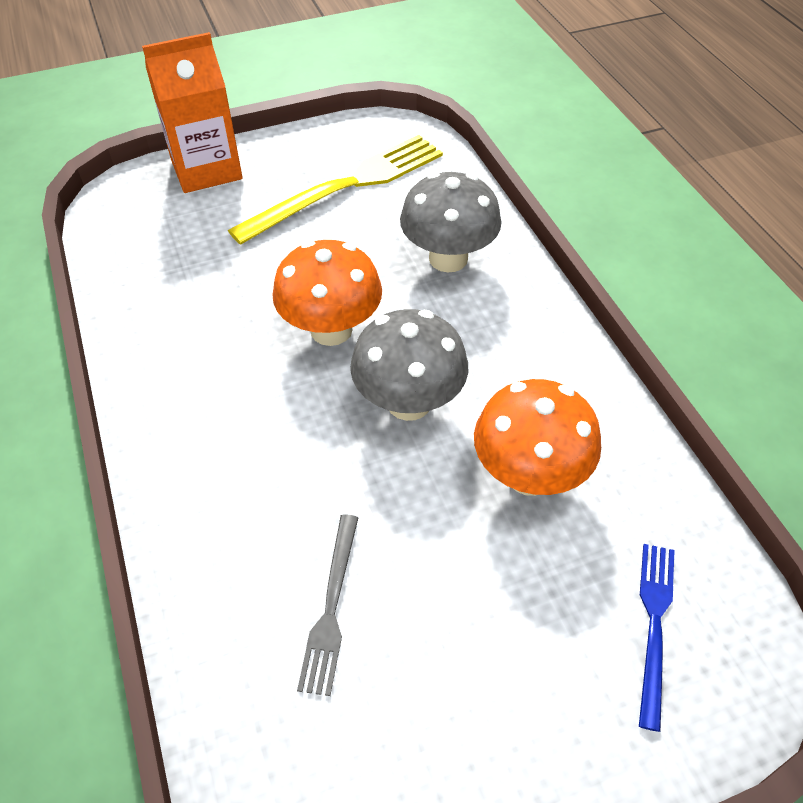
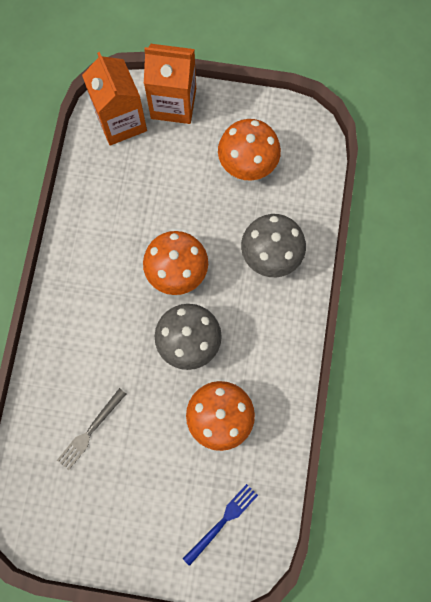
camera: 30 degrees right, 25 degrees up
(142, 210) = (121, 121): none -> orange carton
(347, 187) = (247, 164): yellow fork -> orange mushroom

